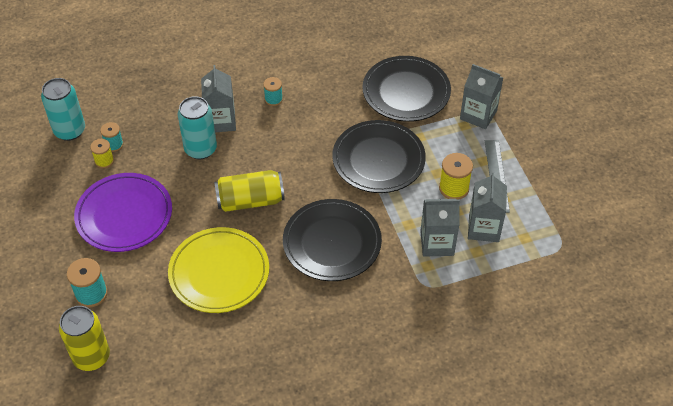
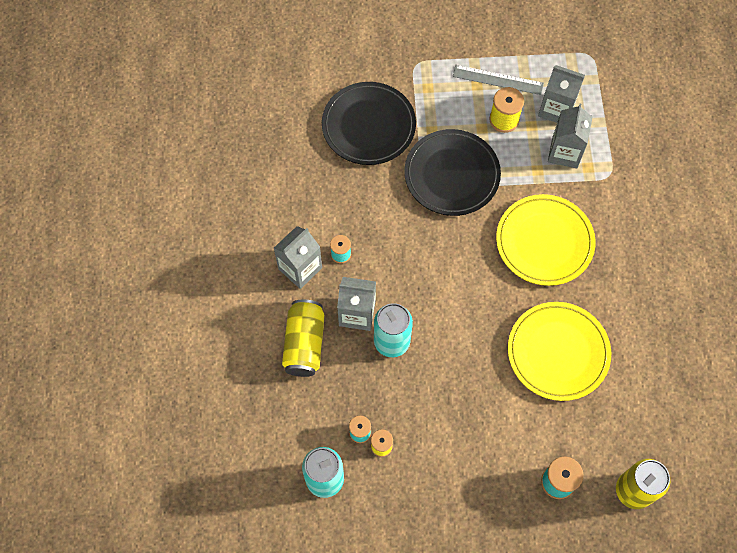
camera: 75 degrees left, 15 degrees up
(124, 215) = (463, 435): purple plate -> none
(250, 201) = (474, 305): yellow can -> yellow can (304, 344)
(332, 243) = (544, 242): black plate -> yellow plate
(478, 115) = (418, 71): grey carton -> grey carton (300, 268)

